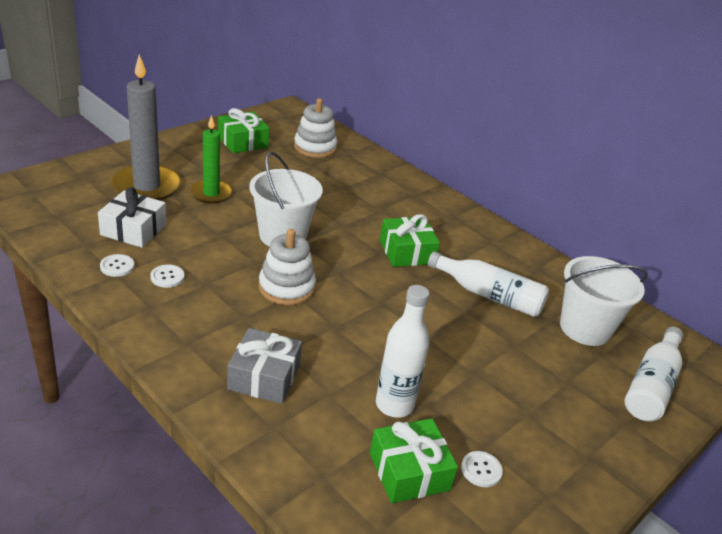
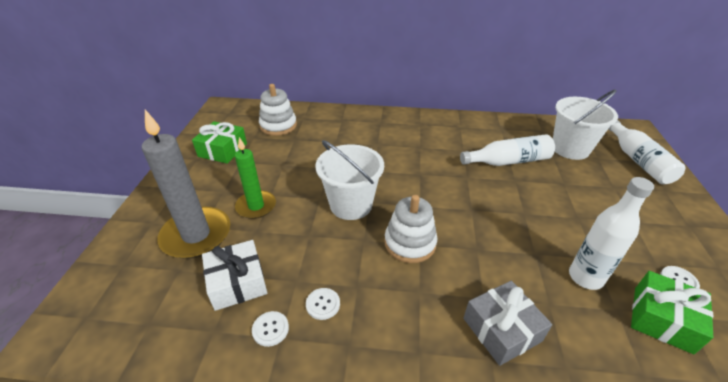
camera: 35 degrees left, 5 degrees up
(406, 252) = (432, 163): green gift -> none

